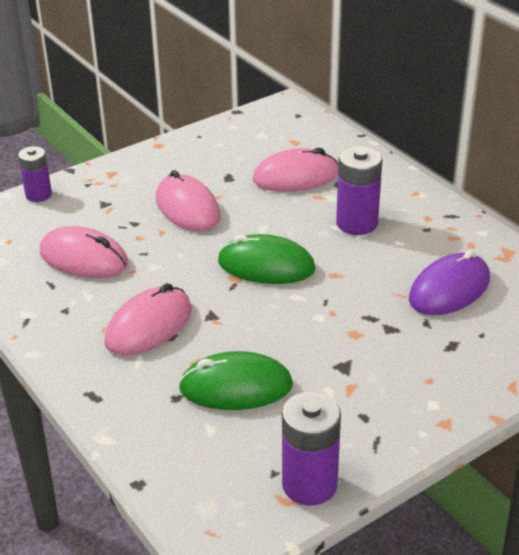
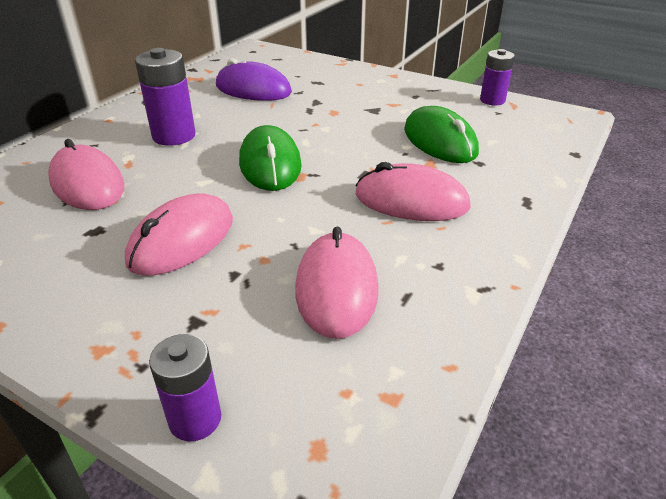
camera: 115 degrees left, 0 degrees up
(309, 484) = (492, 100): purple battery -> purple battery, size x0.66

